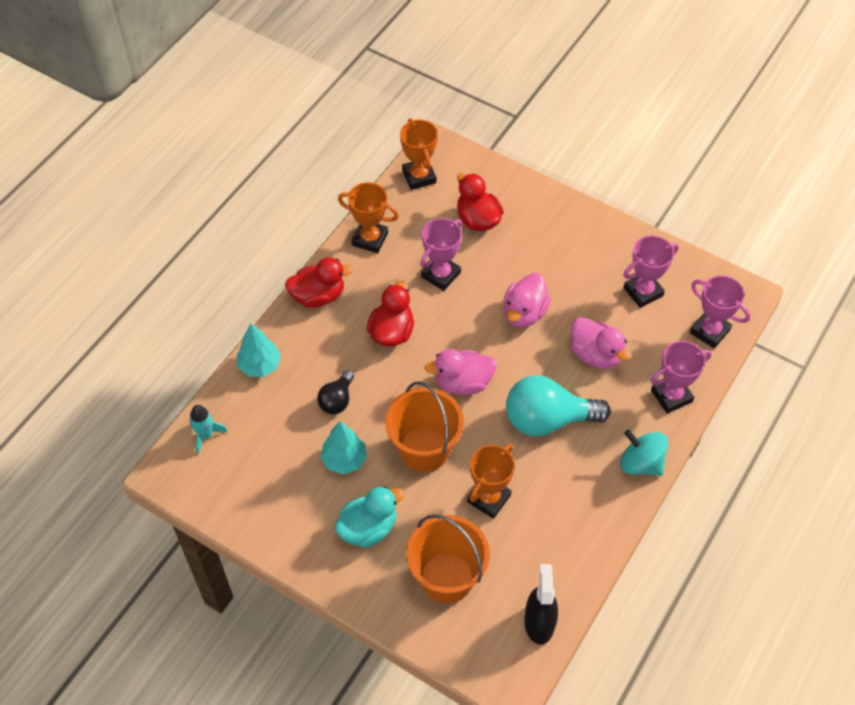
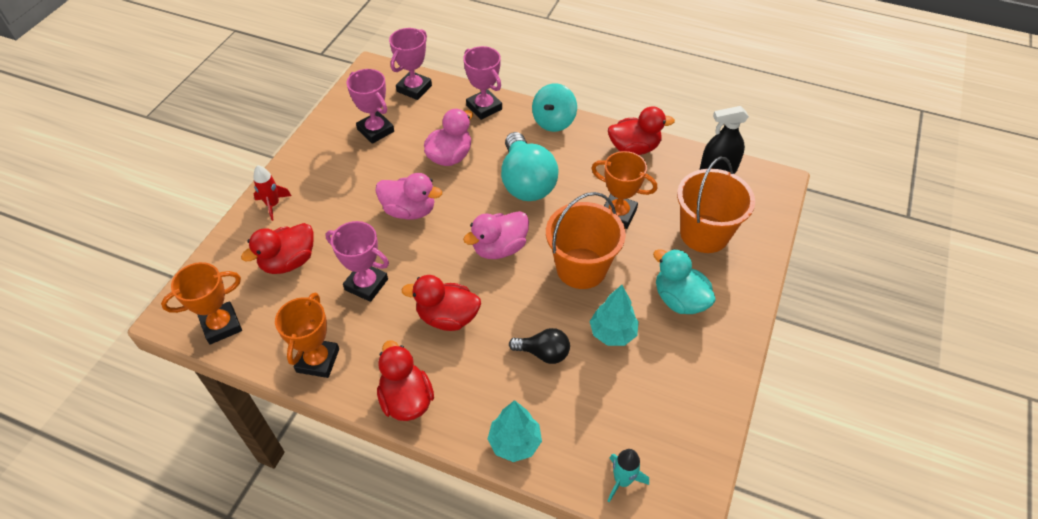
camera: 100 degrees left, 5 degrees down
(463, 383) = (499, 248): pink duck -> pink duck turned 75 degrees clockwise
(548, 208) = (273, 205): none -> red rocket
(587, 539) = (634, 148): none -> red duck

